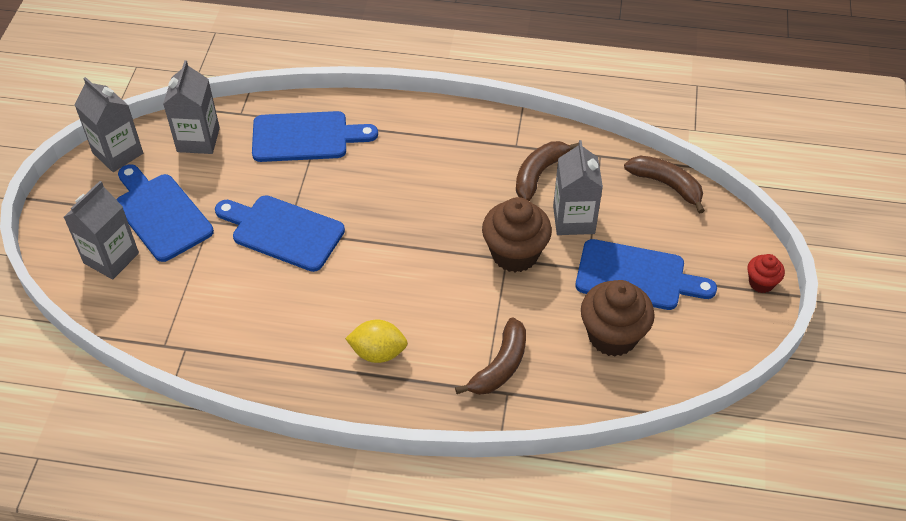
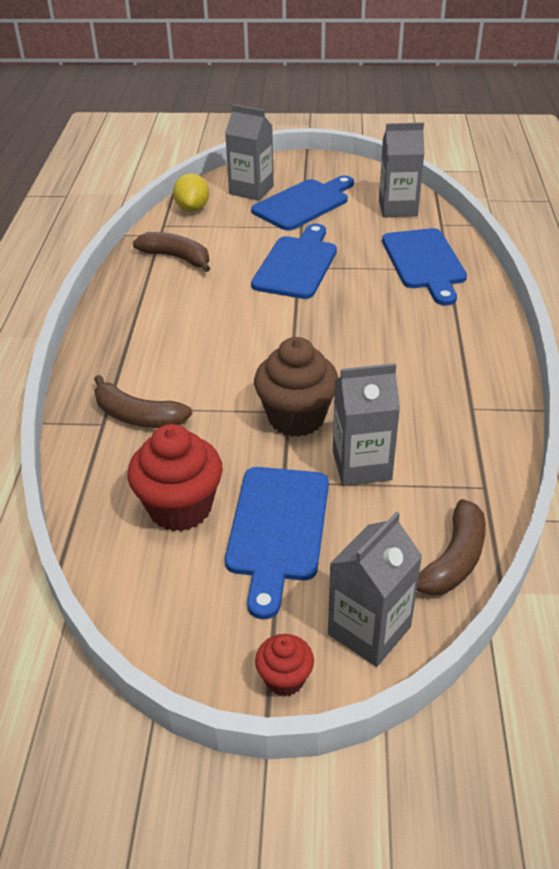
camera: 85 degrees right, 10 degrees down
(118, 153) = (367, 175): grey carton -> grey carton (369, 630)
(378, 352) = (155, 334): yellow lemon -> yellow lemon (192, 208)
(539, 174) = (430, 430): brown banana -> brown banana (177, 258)
(612, 336) = (180, 508): brown cupcake -> red cupcake

